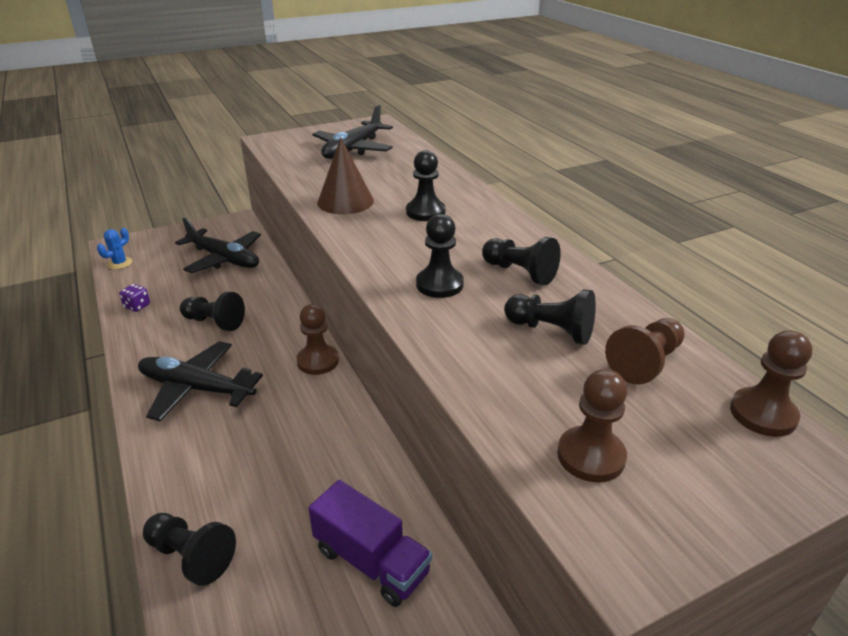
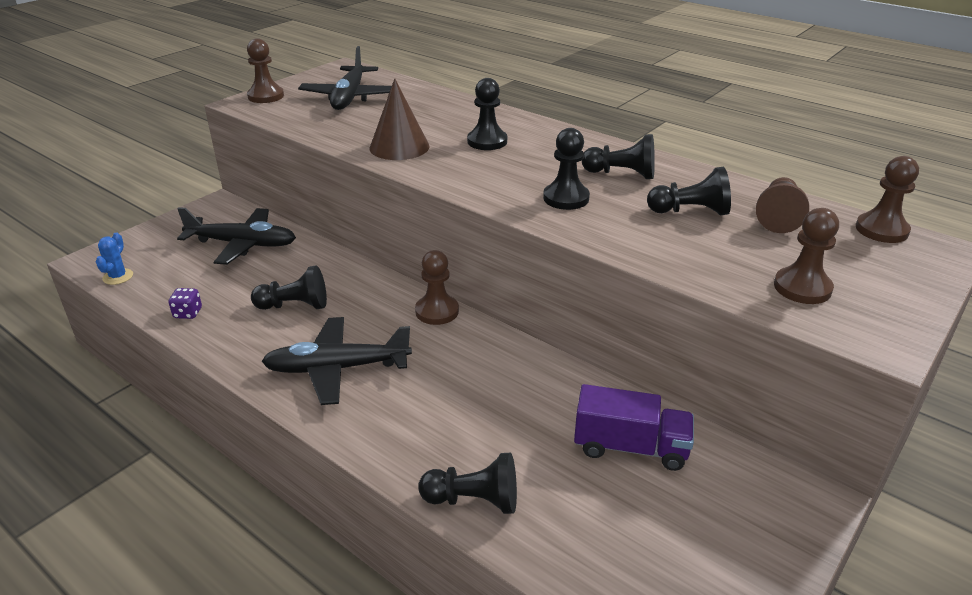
camera: 25 degrees left, 0 degrees up
(290, 137) = (266, 96): none -> brown pawn

